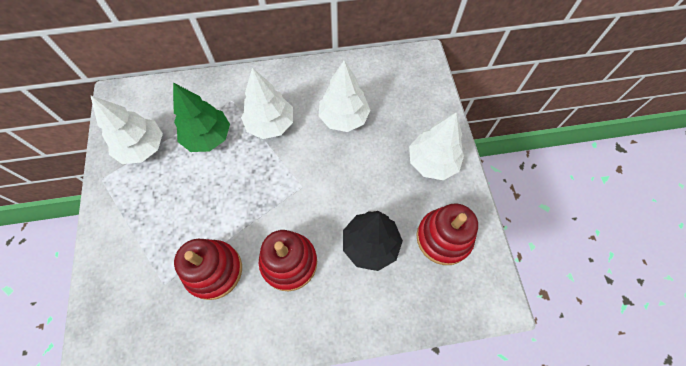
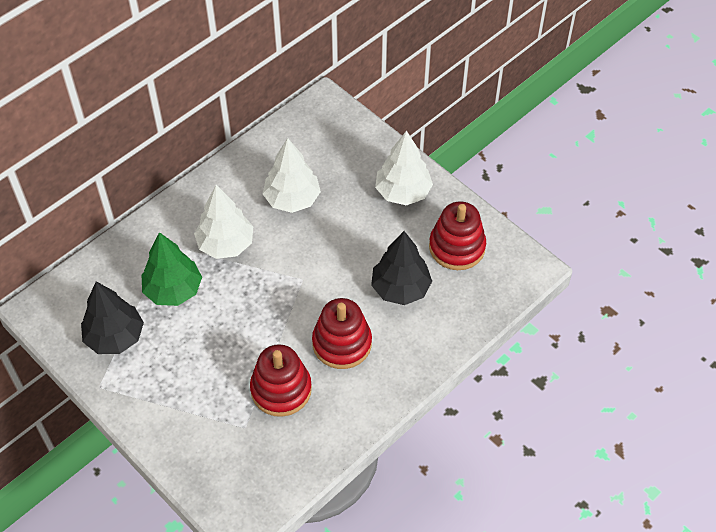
camera: 35 degrees left, 10 degrees down
(142, 148) = (115, 337): white tree -> black tree

